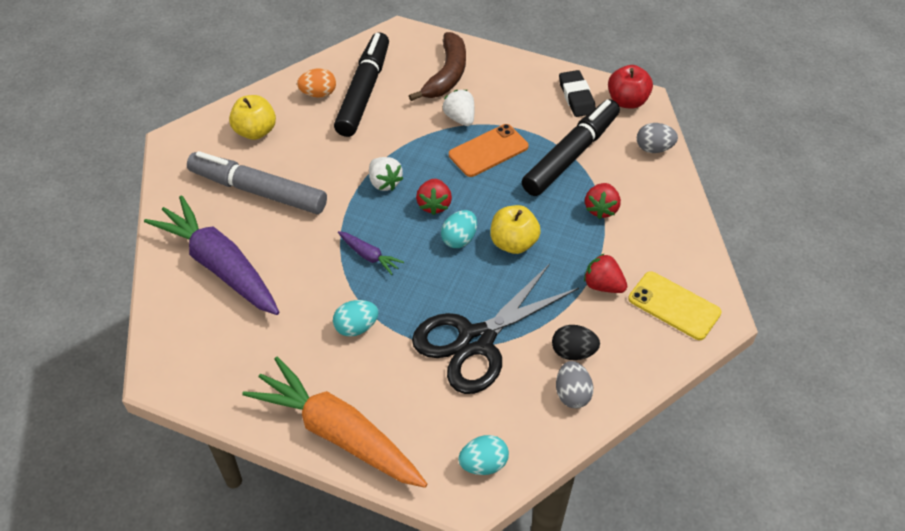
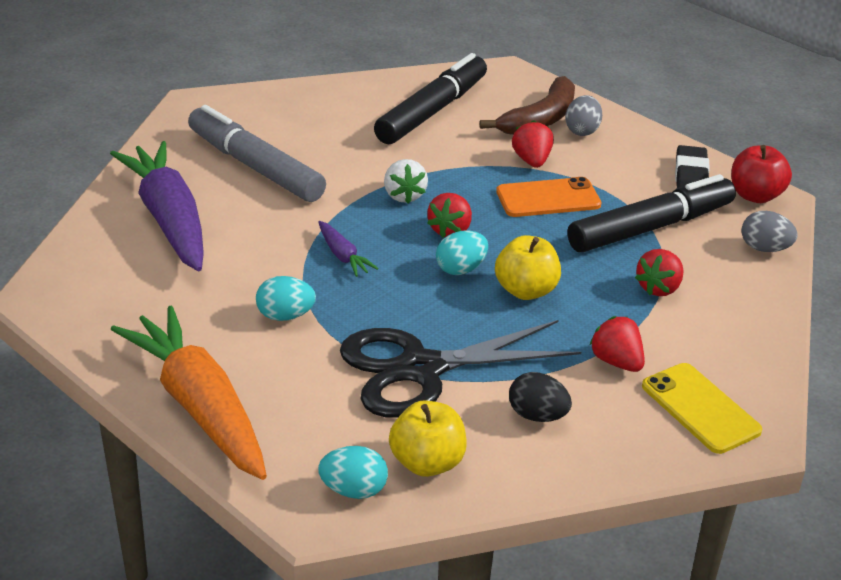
camera: 20 degrees right, 15 degrees down
(255, 131) = (286, 116): yellow apple -> yellow apple (427, 463)
(318, 94) = (378, 101): orange egg -> none
(460, 118) = (531, 161): white strawberry -> red strawberry
(572, 394) = (510, 456): grey egg -> grey egg (582, 131)

